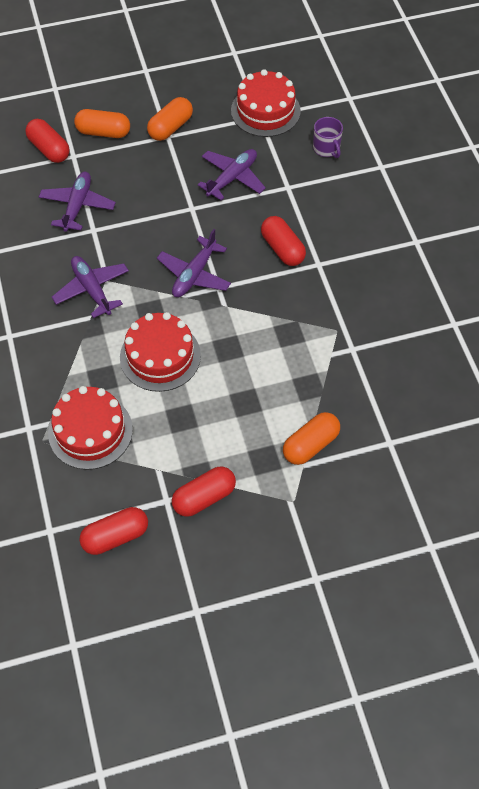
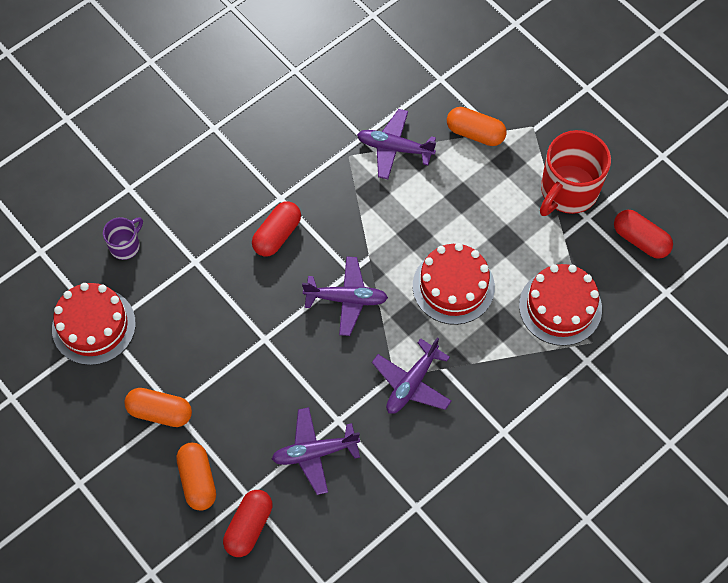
camera: 115 degrees left, 5 degrees up
(204, 497) = (568, 191): red capsule -> red mug
(232, 178) = (206, 318): purple plane -> purple plane (394, 148)

